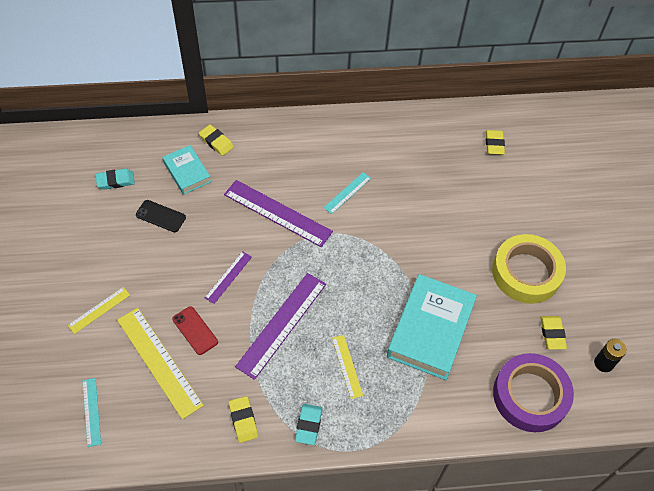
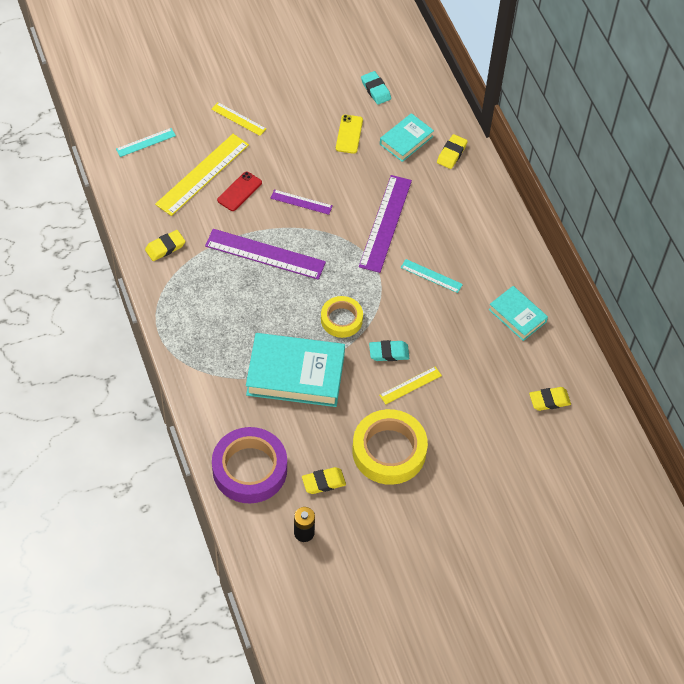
camera: 75 degrees right, 0 degrees up
(161, 216) = (349, 134): black phone -> yellow phone
(308, 425) = (173, 296): turquoise eraser -> turquoise eraser (389, 353)
(347, 366) = (237, 313): yellow ruler -> yellow ruler (410, 385)
(377, 276) = (341, 319): none -> yellow tape
(405, 142) = (517, 316): none -> turquoise book

